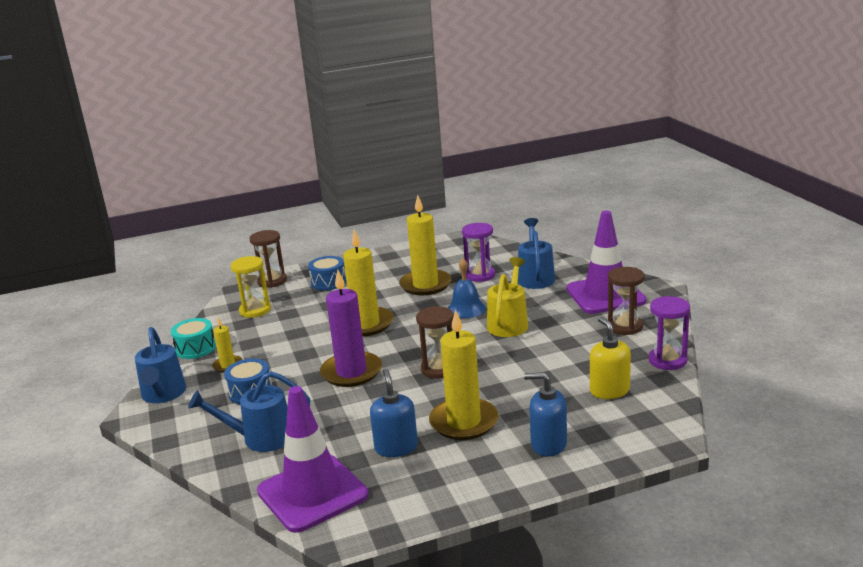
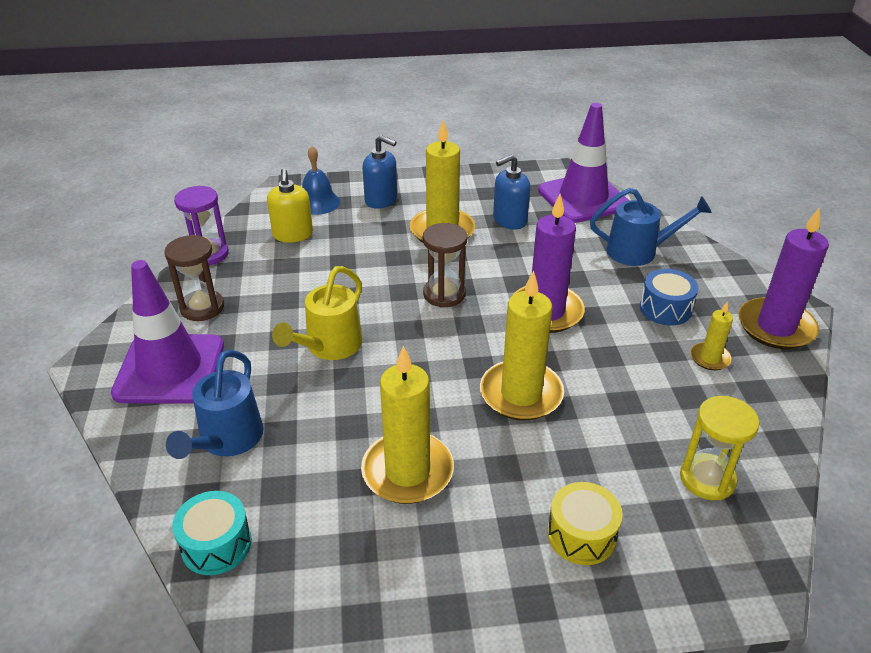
camera: 170 degrees left, 15 degrees up
(163, 395) = (775, 327): blue watering can -> purple candle
(195, 348) = (773, 404): turquoise drum -> turquoise drum (216, 544)
(272, 281) = (700, 577): brown hourglass -> none
(328, 282) = (581, 535): blue drum -> yellow drum
(396, 447) = (509, 220): blue soap dispenser -> blue soap dispenser turned 60 degrees clockwise
(466, 309) = (369, 391): blue bell -> blue bell (318, 202)
(480, 275) = (307, 474): purple hourglass -> none

